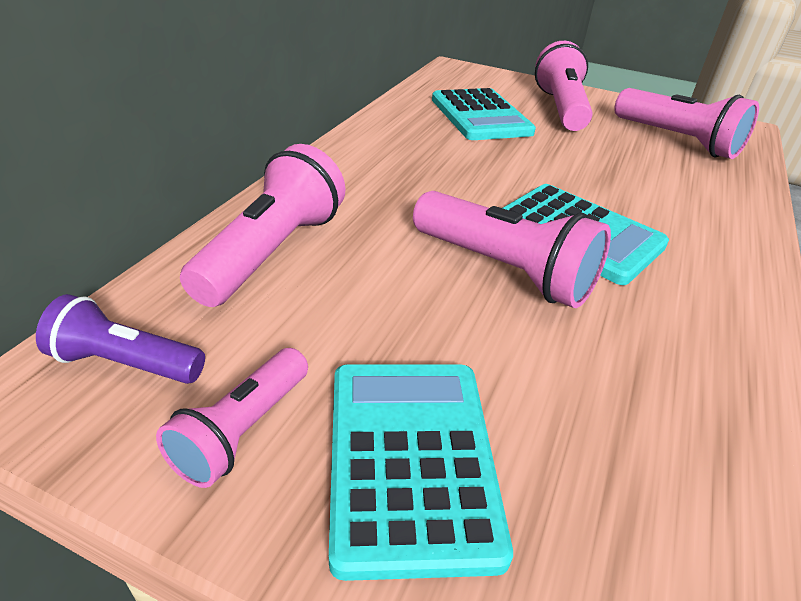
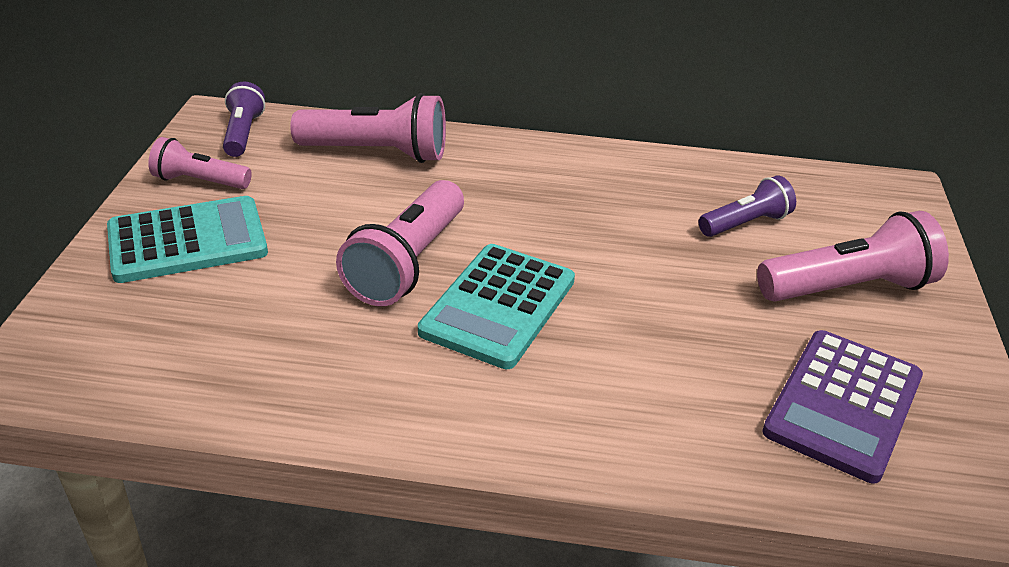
camera: 75 degrees right, 0 degrees up
(480, 116) = (745, 223): turquoise calculator -> purple flashlight
(677, 141) = (843, 405): pink flashlight -> purple calculator

